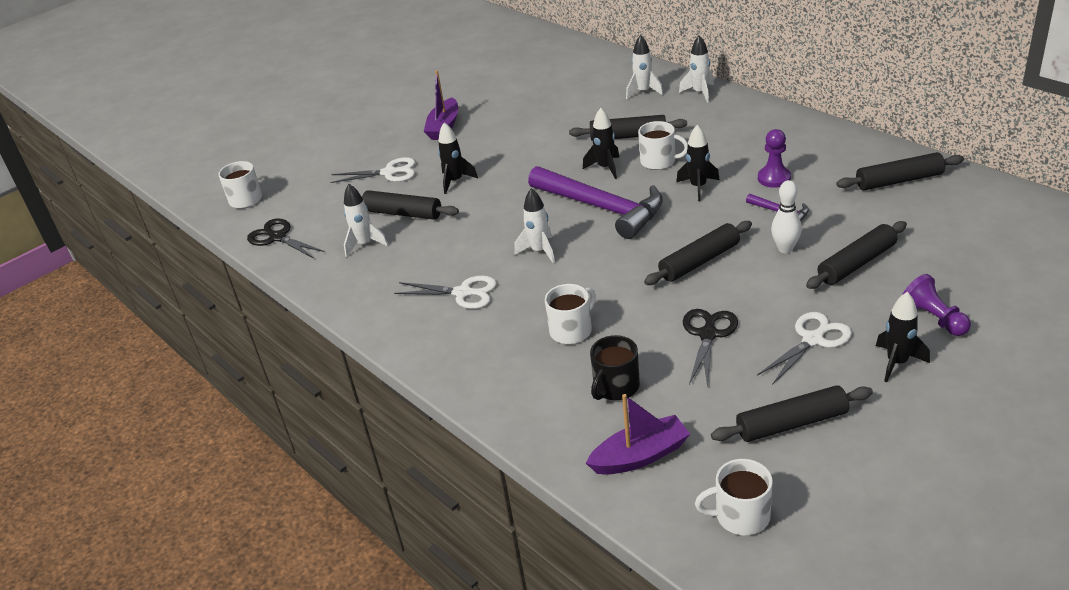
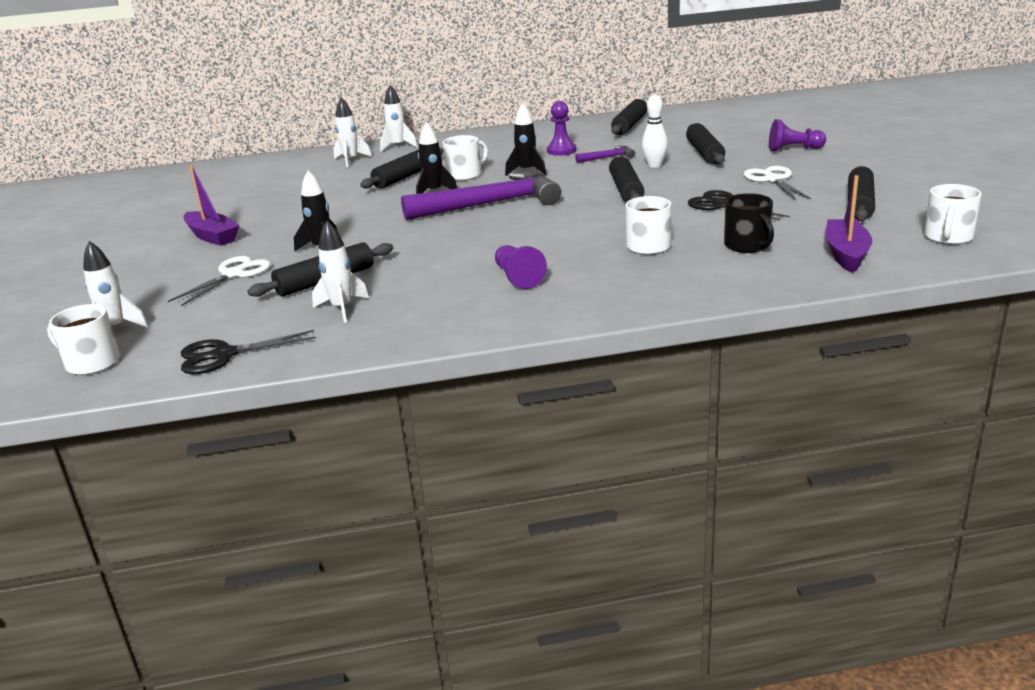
camera: 60 degrees left, 10 degrees down
(463, 293) = (518, 277): white scissors -> purple pawn
(539, 251) = (510, 236): white rocket -> white rocket (116, 328)
(897, 363) = (828, 166): black rocket -> none

